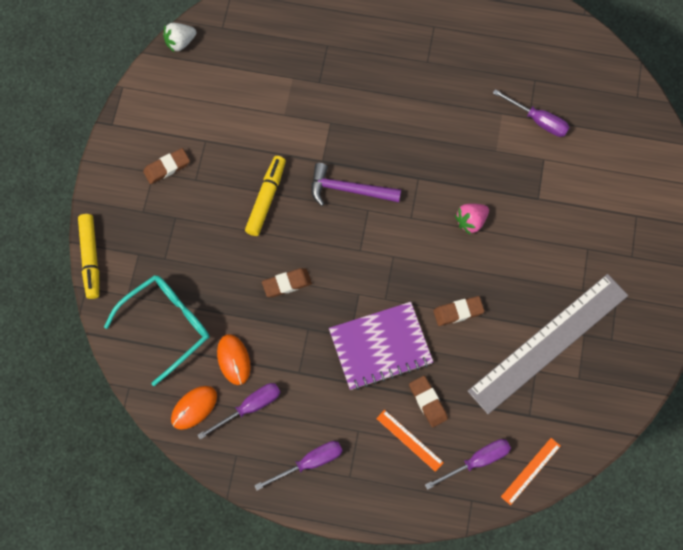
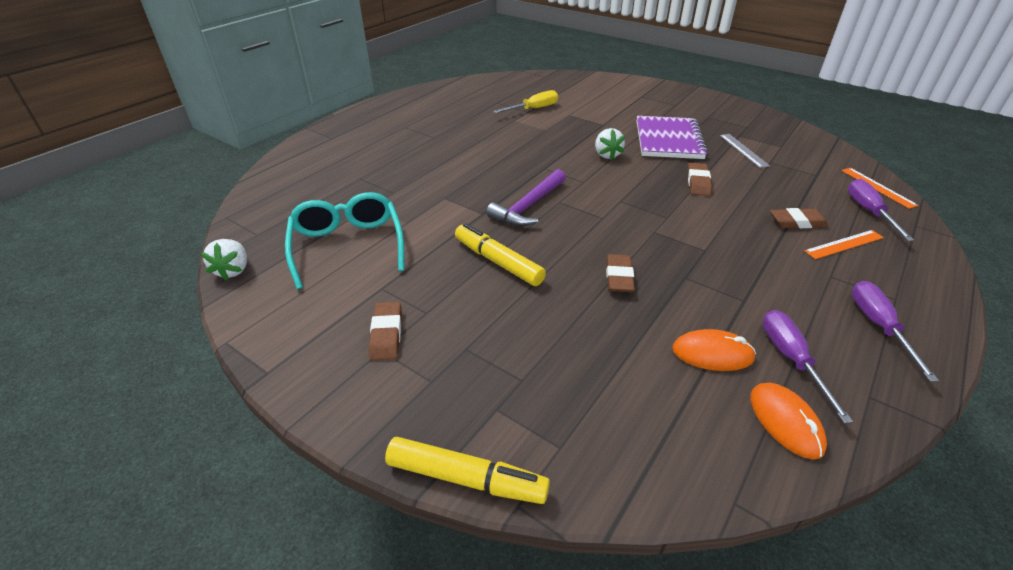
camera: 65 degrees left, 30 degrees down
(167, 325) = (634, 411): turquoise glasses -> turquoise glasses (348, 245)
(380, 347) = (724, 234): purple notebook -> purple notebook (668, 140)
(471, 221) = (606, 155): pink strawberry -> white strawberry
(538, 120) = (533, 109): purple screwdriver -> yellow screwdriver
(548, 343) = (743, 150): grey ruler -> grey ruler, size x0.40

